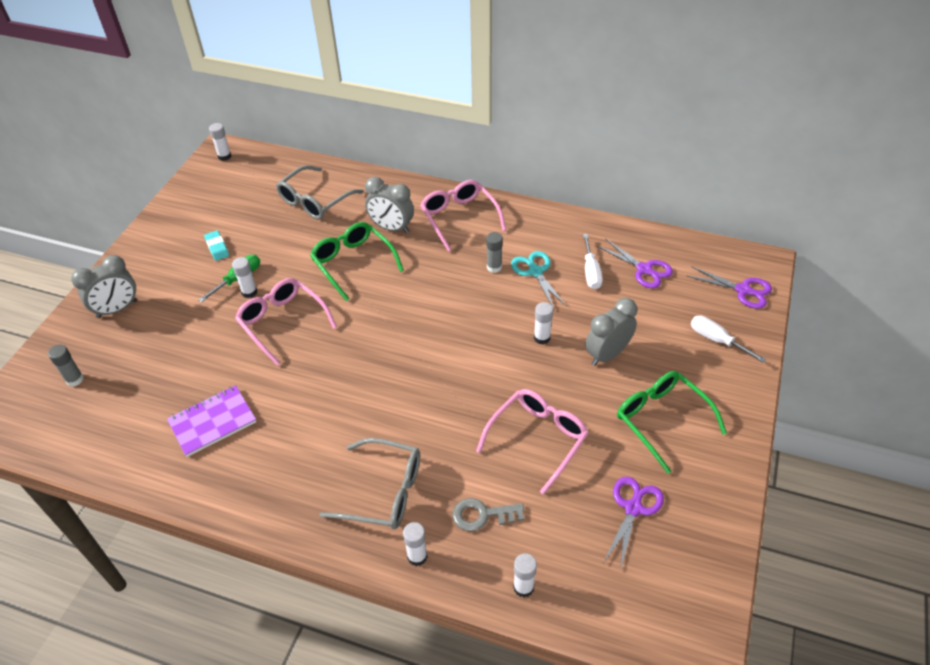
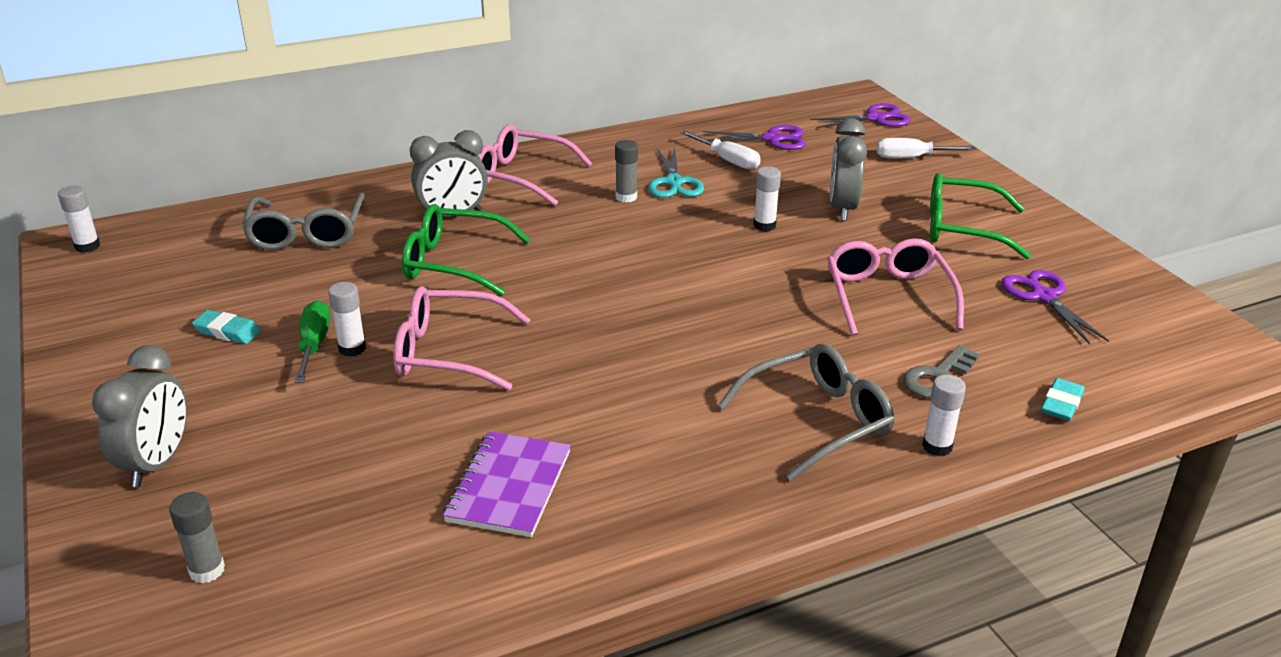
camera: 45 degrees left, 15 degrees down
(523, 587) = (1061, 404): white glue stick -> turquoise eraser
(535, 271) = (674, 183): turquoise scissors -> turquoise scissors turned 120 degrees counterclockwise

